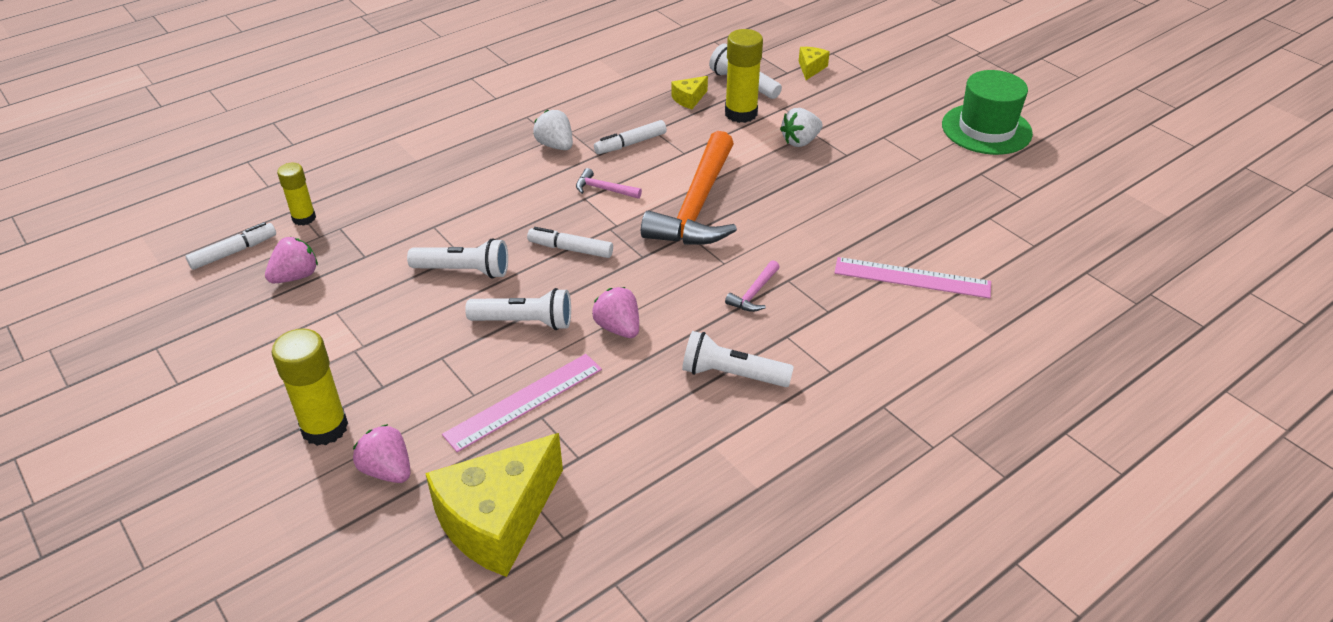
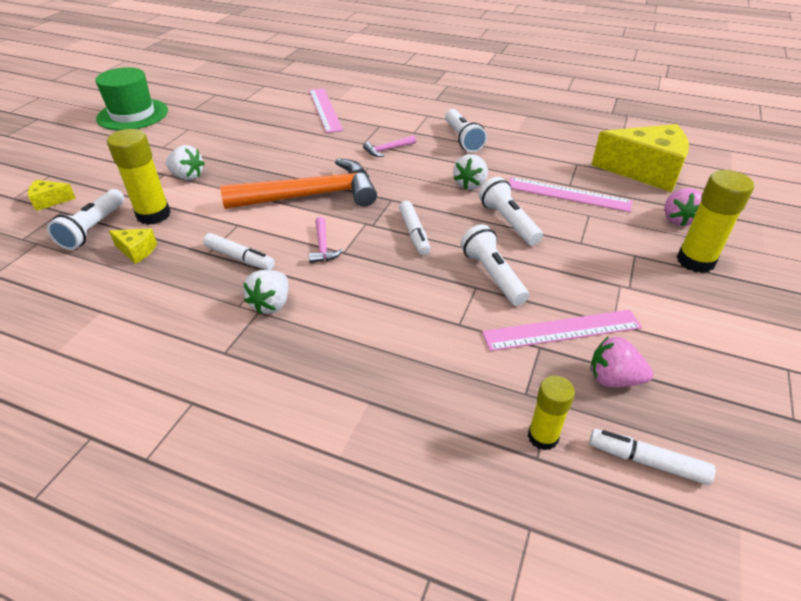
camera: 120 degrees left, 0 degrees up
(364, 277) = (562, 330): none -> pink ruler
(618, 328) = (470, 184): pink strawberry -> white strawberry
(754, 293) = (387, 150): pink hammer -> pink hammer turned 150 degrees clockwise

